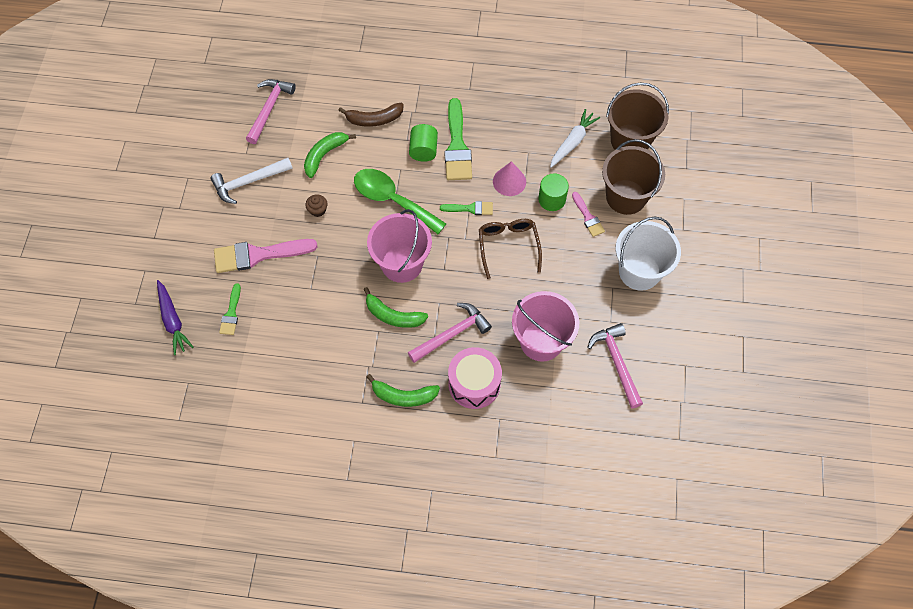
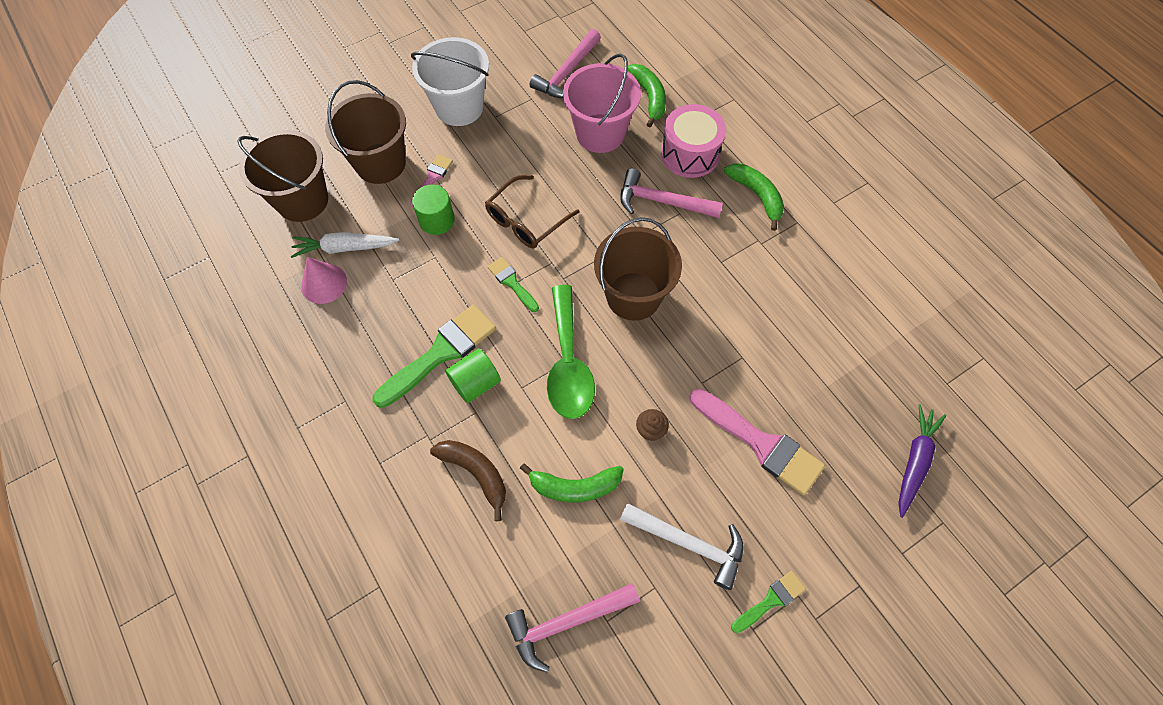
camera: 130 degrees left, 0 degrees up
(231, 313) = (845, 409): green brush -> green brush (771, 600)
(393, 315) = (693, 261): green banana -> green banana (649, 97)
(402, 264) = (633, 296): pink bucket -> brown bucket
(509, 181) = (446, 271): pink cone -> pink cone (324, 283)

